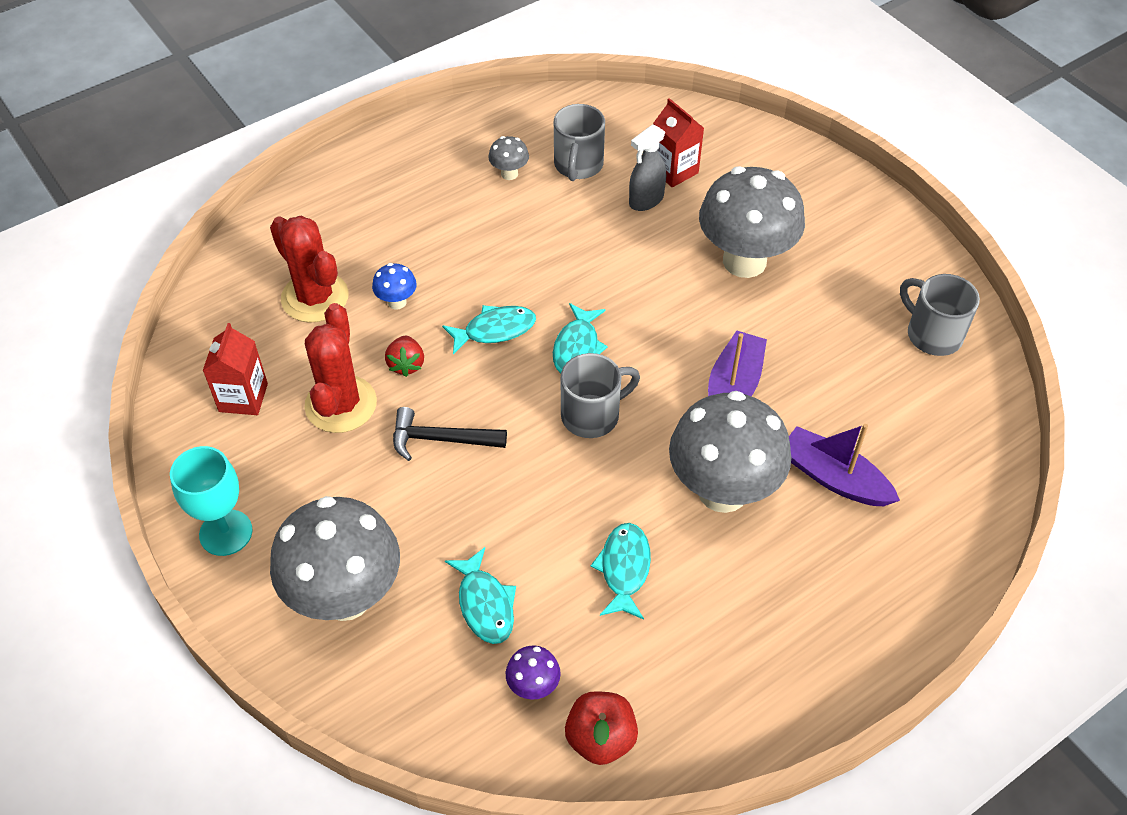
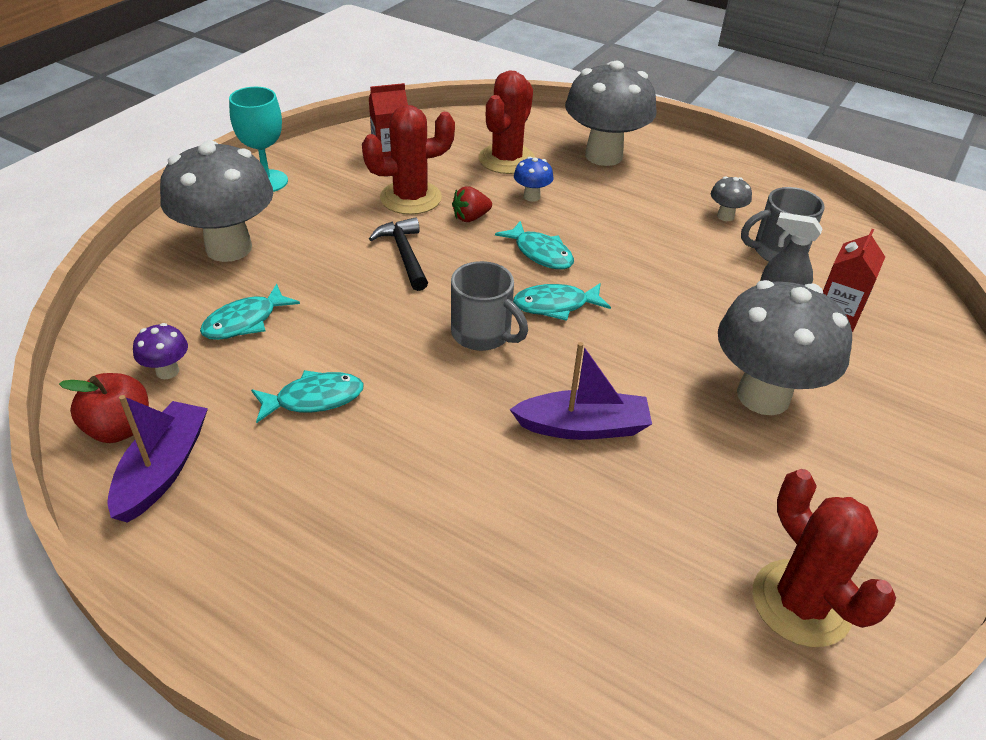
camera: 65 degrees right, 10 degrees down
(722, 491) = (441, 449): grey mushroom -> grey mushroom (603, 156)
(833, 477) = (509, 544): purple boat -> purple boat (163, 469)
(932, 334) = (801, 603): grey mug -> red cactus

